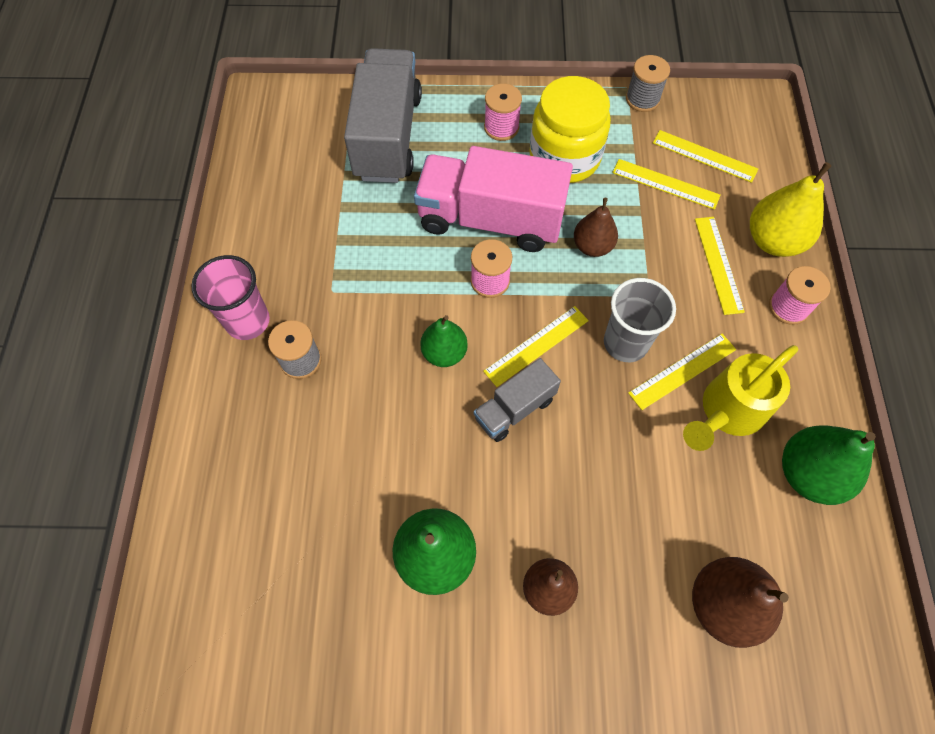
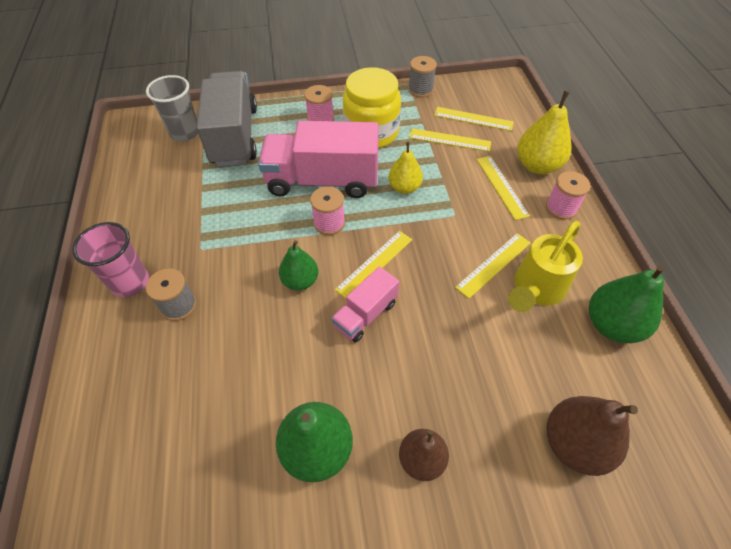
camera: 10 degrees left, 10 degrees down
(514, 409) = (365, 314): grey truck -> pink truck
(592, 246) = (404, 188): brown pear -> yellow pear
(625, 343) = (444, 251): grey cup -> grey cup (185, 133)

